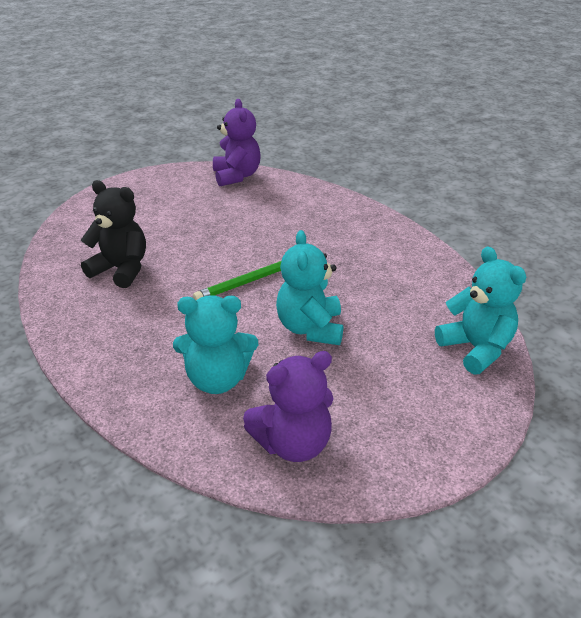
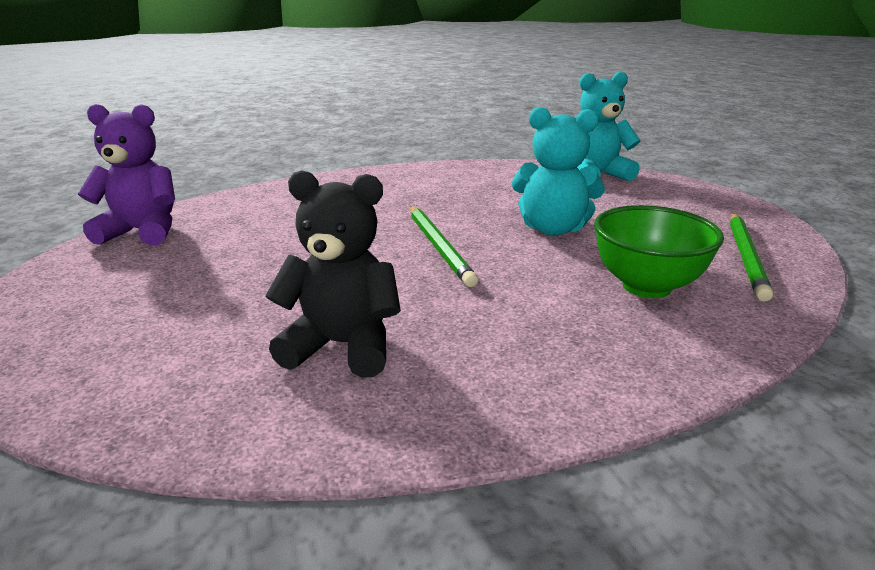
camera: 75 degrees left, 10 degrees down
(121, 270) = (342, 346): black teddy bear -> black teddy bear turned 60 degrees clockwise
(217, 379) = (646, 286): turquoise teddy bear -> green bowl
(293, 444) = (746, 257): purple teddy bear -> green pencil

